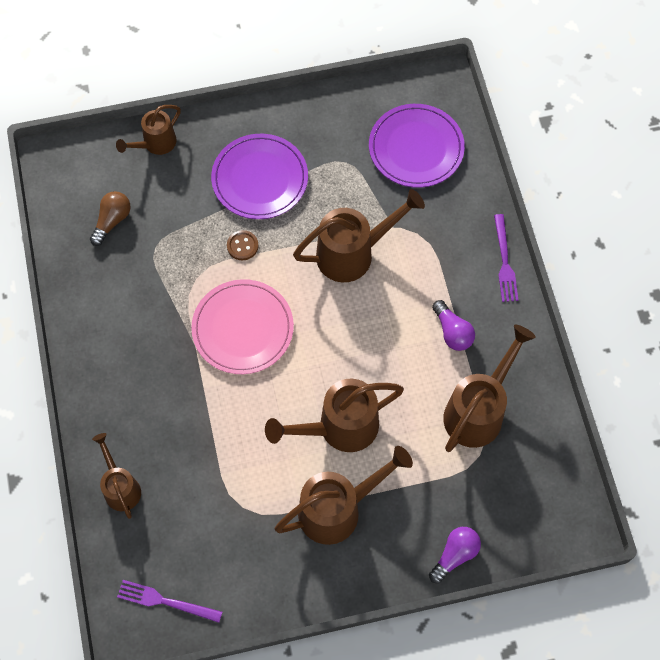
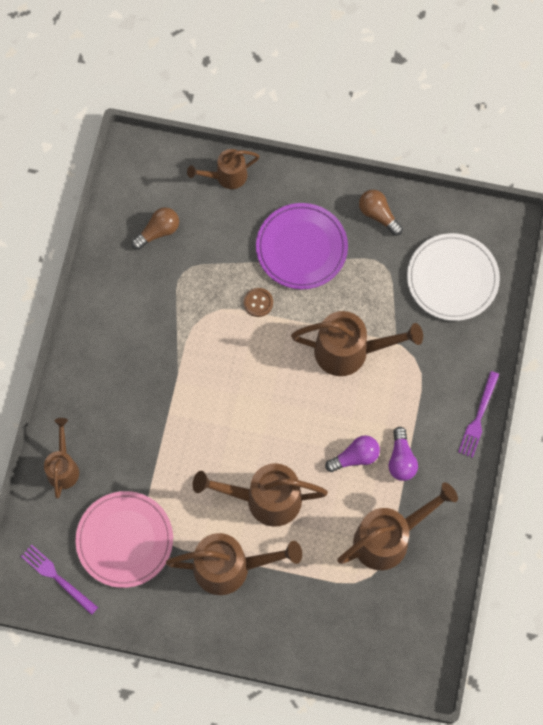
camera: 25 degrees right, 5 degrees up
(243, 328) = (224, 377): pink plate -> pink plate (125, 540)
(318, 120) = (378, 215): none -> brown light bulb
(416, 148) = (452, 278): purple plate -> white plate
(455, 555) = (308, 650): purple light bulb -> purple light bulb (355, 457)

